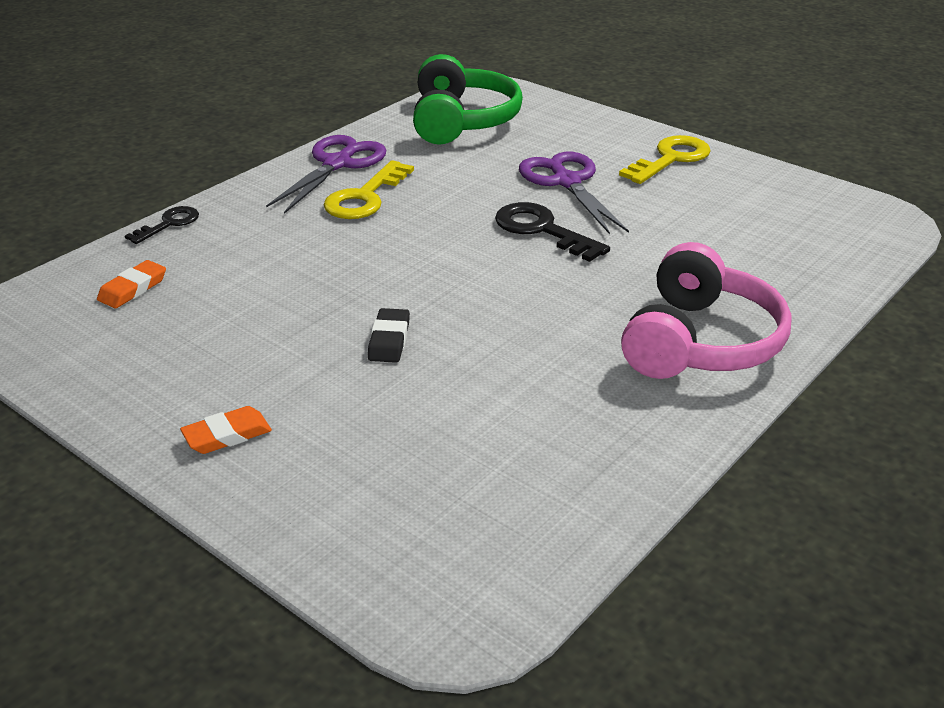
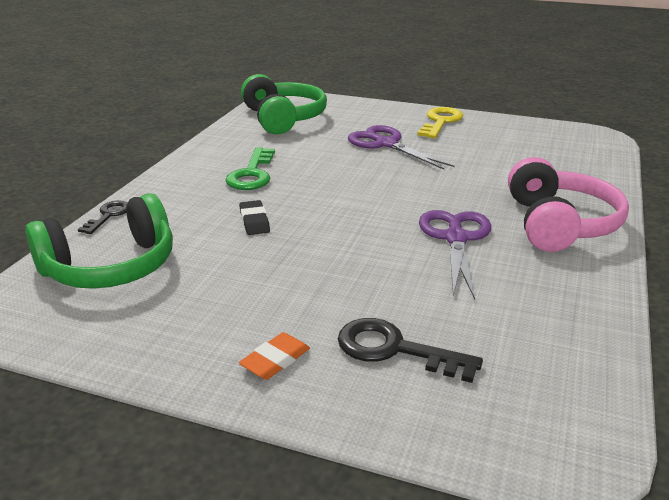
camera: 20 degrees left, 5 degrees down
(133, 289) = (111, 267): orange eraser -> green headphones
(337, 164) = (214, 156): purple scissors -> purple scissors (456, 238)
(365, 197) = (252, 174): yellow key -> green key
(389, 340) = (348, 264): black eraser -> black eraser (254, 221)
(542, 230) = (395, 175): black key -> black key (395, 350)

